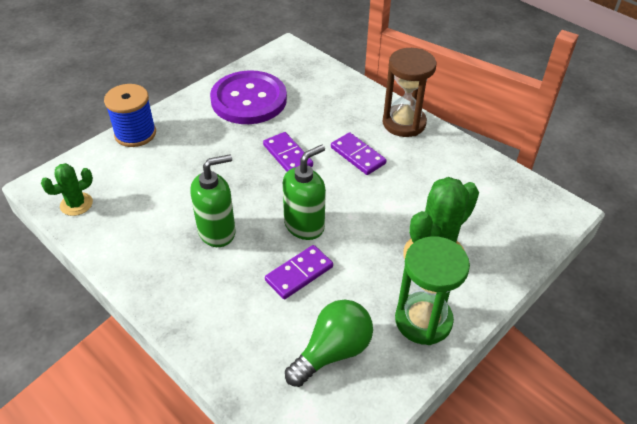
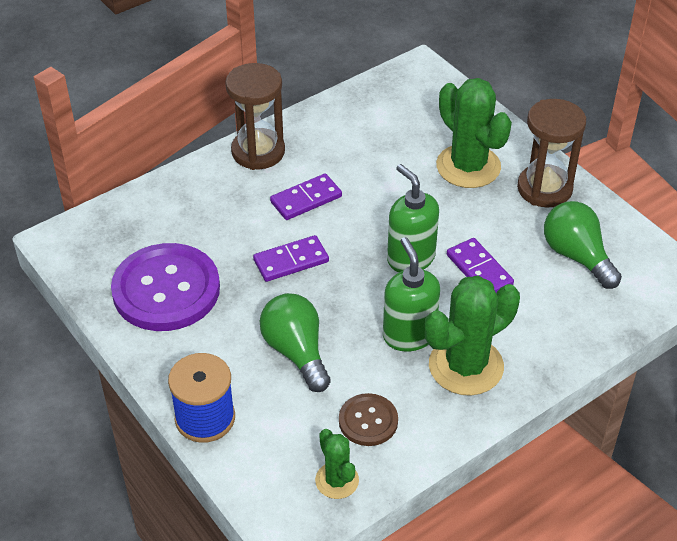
camera: 80 degrees left, 0 degrees up
(129, 215) = (368, 421): none -> brown button
(185, 271) = (466, 366): none -> green cactus
(196, 169) = (296, 352): none -> green light bulb
(423, 320) = (544, 189): green hourglass -> brown hourglass

